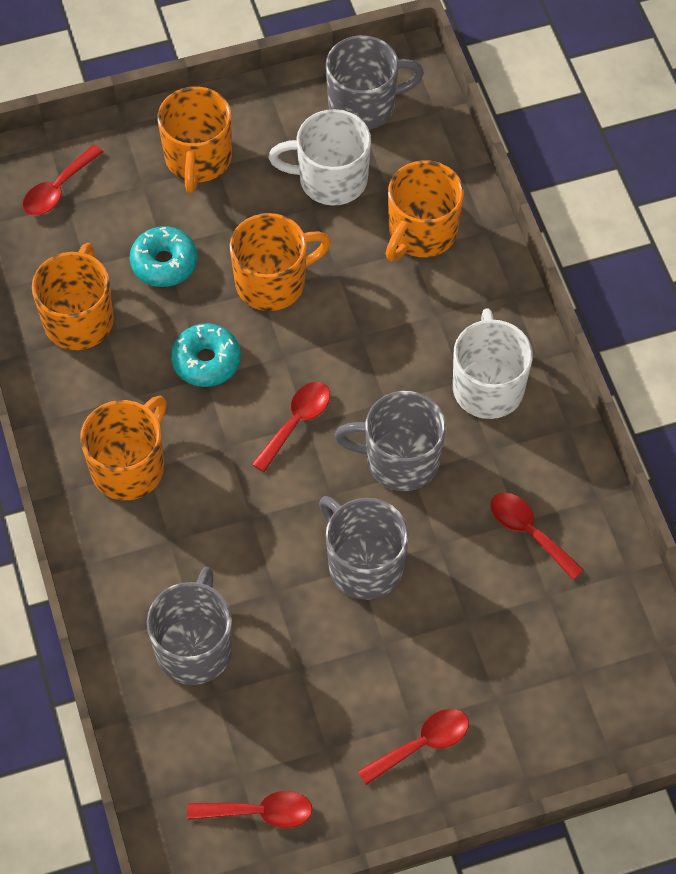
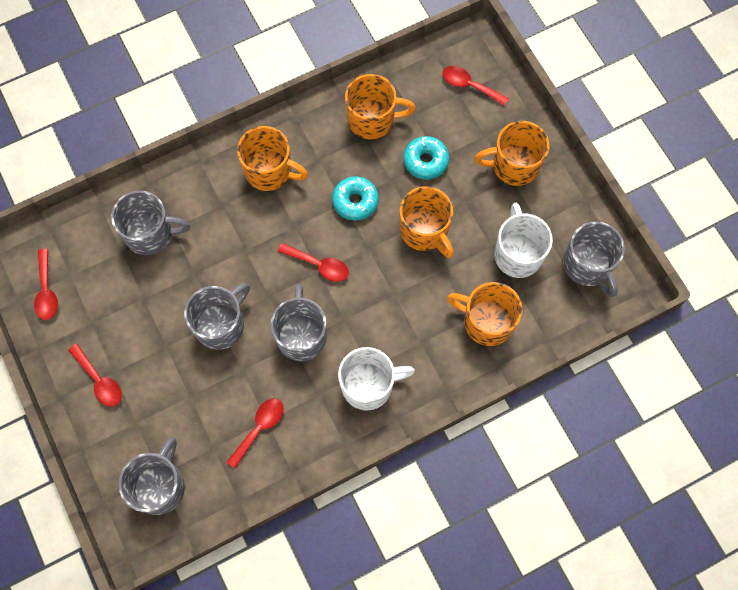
camera: 80 degrees right, 10 degrees up
(595, 674) = (160, 486): none -> grey mug

